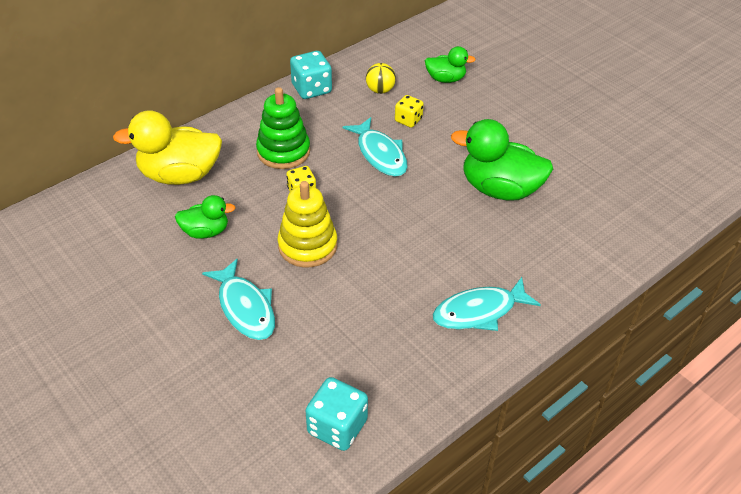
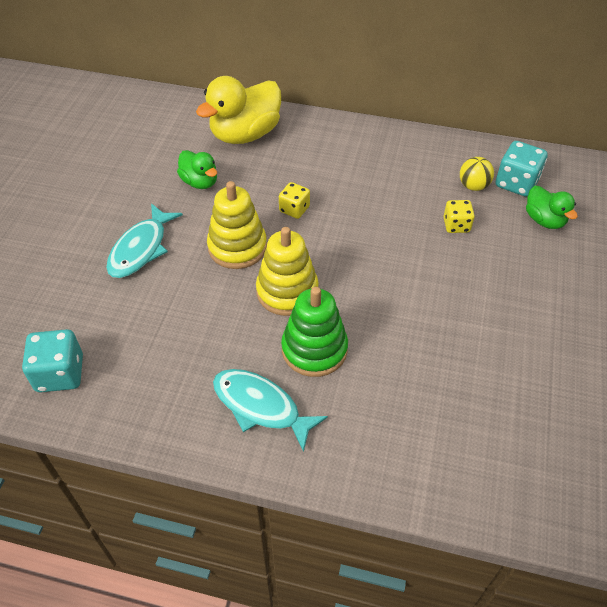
camera: 55 degrees right, 5 degrees up
(180, 175) = (245, 134): yellow duck -> yellow duck turned 90 degrees counterclockwise
(283, 151) = (329, 172): green stacking toy -> green stacking toy (314, 349)
(311, 89) = (423, 145): turquoise dice -> turquoise dice (516, 183)
(380, 154) = (391, 231): turquoise fish -> none
(383, 241) = (287, 291): none -> yellow stacking toy
(500, 189) = (436, 340): green duck -> none

